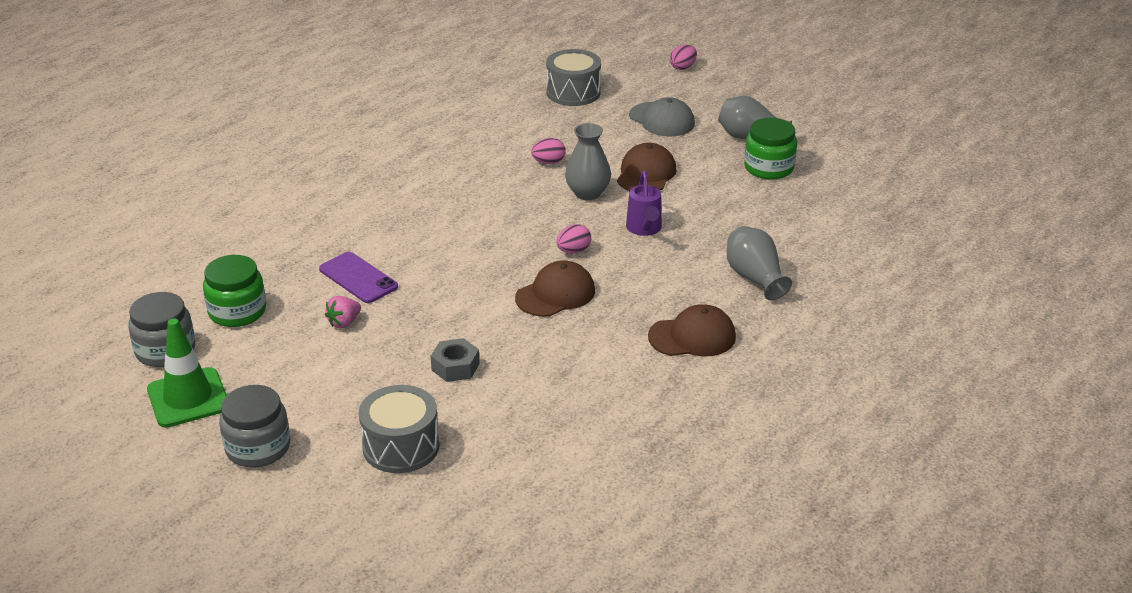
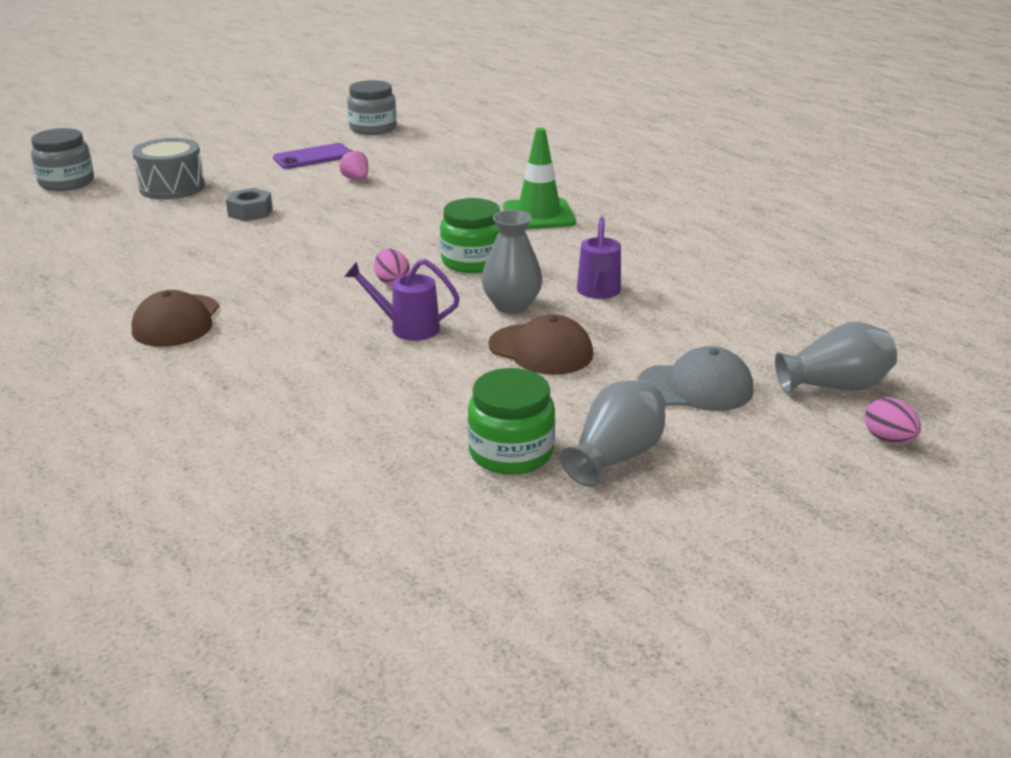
camera: 105 degrees right, 5 degrees down
(188, 398) = (307, 133): green traffic cone -> green traffic cone (539, 215)
(237, 311) = (405, 148): green jar -> green jar (472, 261)
(258, 448) = (227, 148): grey jar -> grey jar (67, 182)
(358, 278) = (420, 188): purple phone -> purple phone (313, 157)
(548, 162) = (598, 292): pink egg -> purple watering can
(555, 294) = (319, 264): brown cap -> none
(573, 92) = (795, 332): grey drum -> none
(662, 120) = (695, 387): grey cap -> grey cap turned 150 degrees counterclockwise
(755, 278) = (245, 380): grey vase -> grey vase (835, 386)

